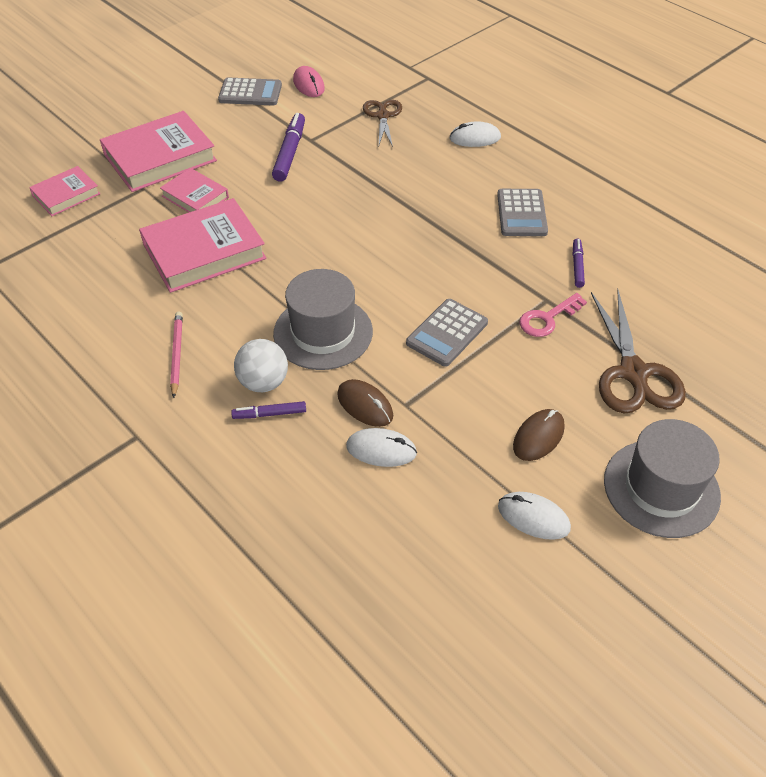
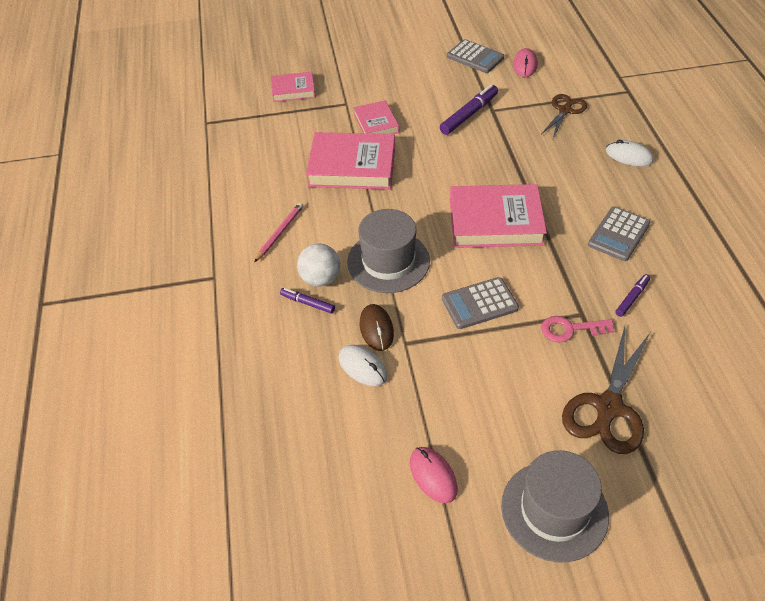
camera: 35 degrees right, 0 degrees up
(160, 158) = (374, 85): pink book -> pink book (495, 222)
(533, 517) = (433, 476): white mouse -> pink mouse
(538, 437) = (486, 418): brown mouse -> none

